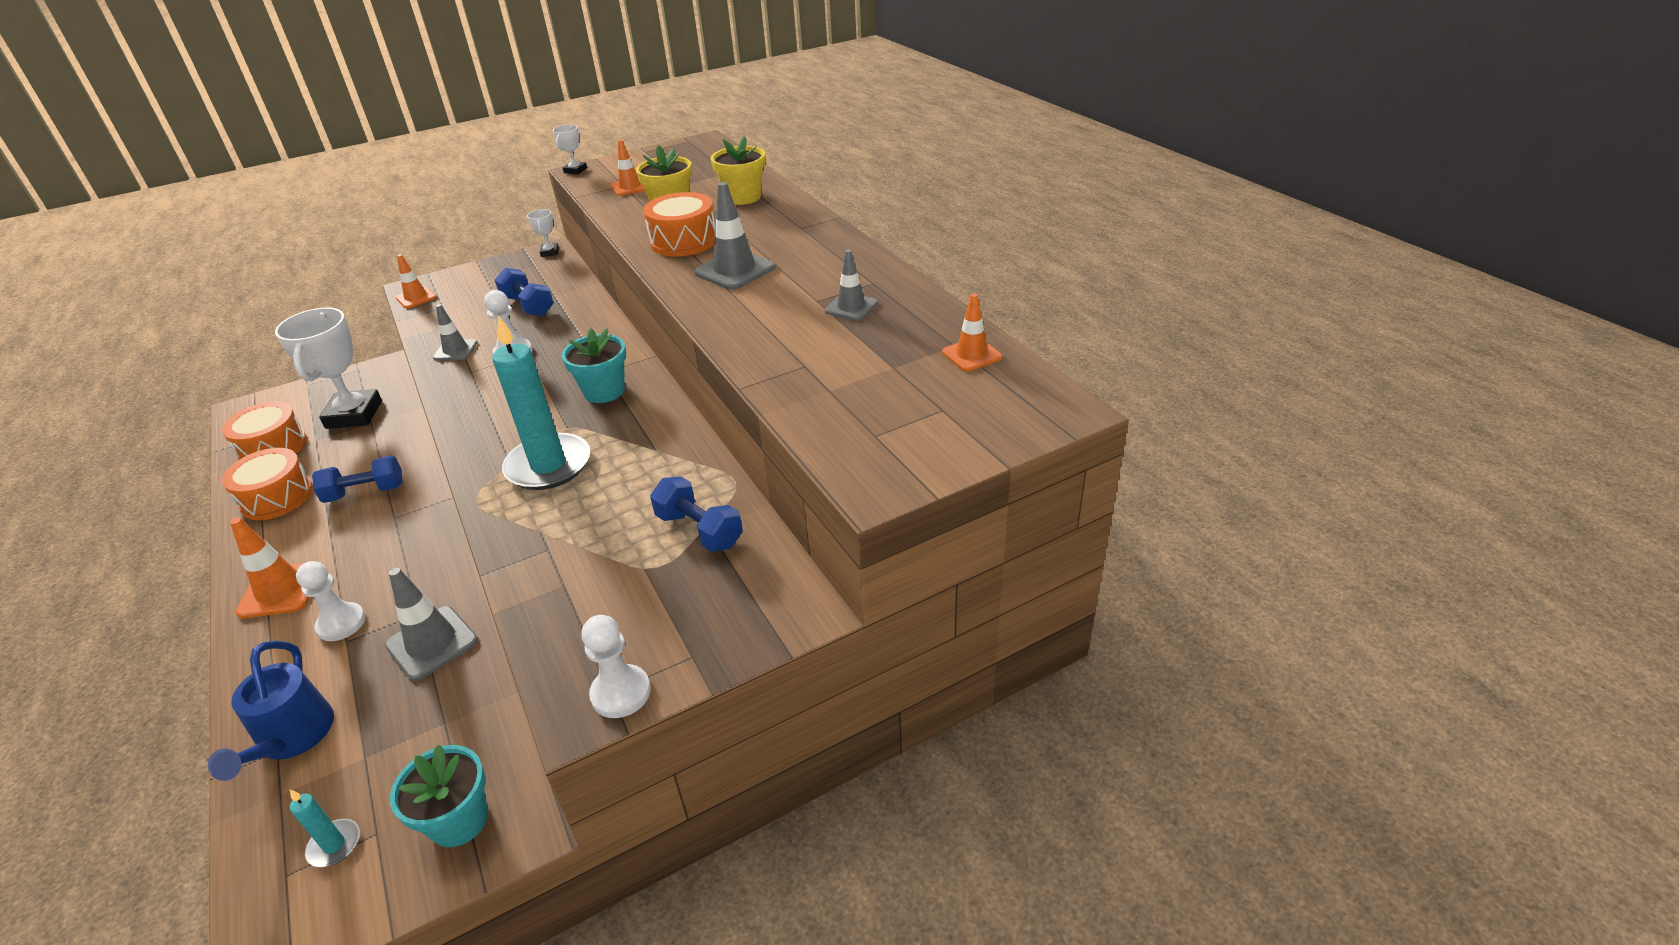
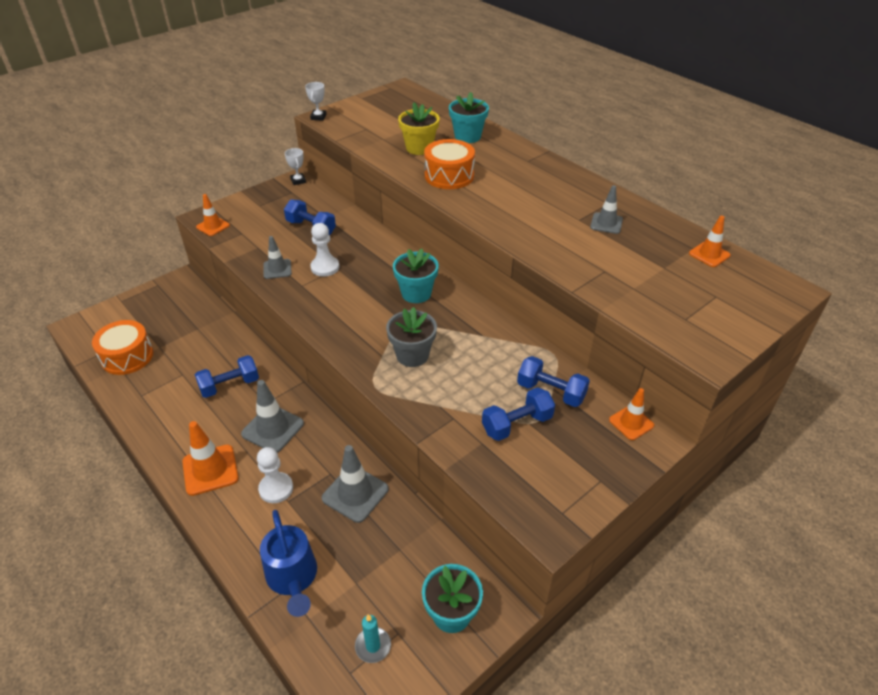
camera: 15 degrees left, 5 degrees up
(277, 497) = (158, 397): orange drum -> none
(354, 414) = (179, 323): white trophy -> none
(548, 465) = (412, 355): turquoise candle -> grey flower pot
(621, 693) = (569, 512): white pawn -> none
(626, 567) = (517, 424): none -> blue dumbbell
(630, 187) = (373, 131): orange traffic cone -> orange traffic cone (631, 423)
(735, 270) = (504, 198): grey traffic cone -> grey traffic cone (273, 429)
(743, 197) = (467, 137): yellow flower pot -> turquoise flower pot

